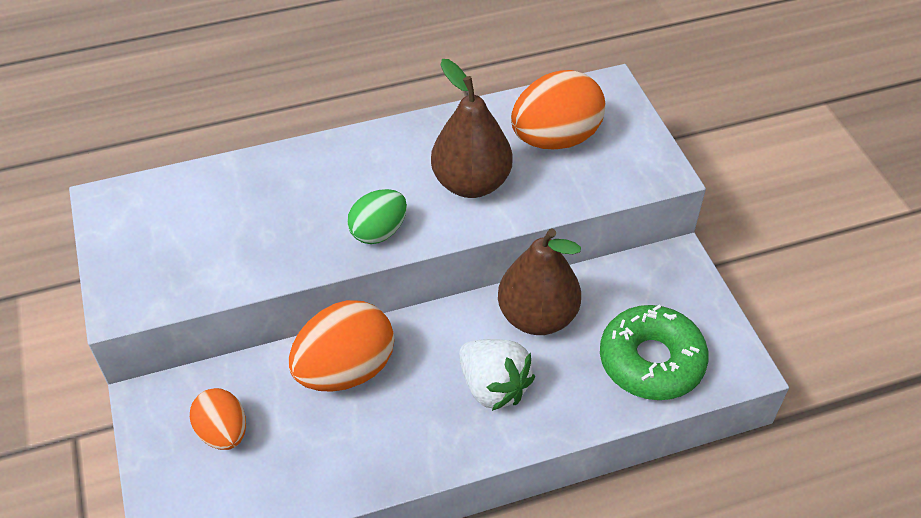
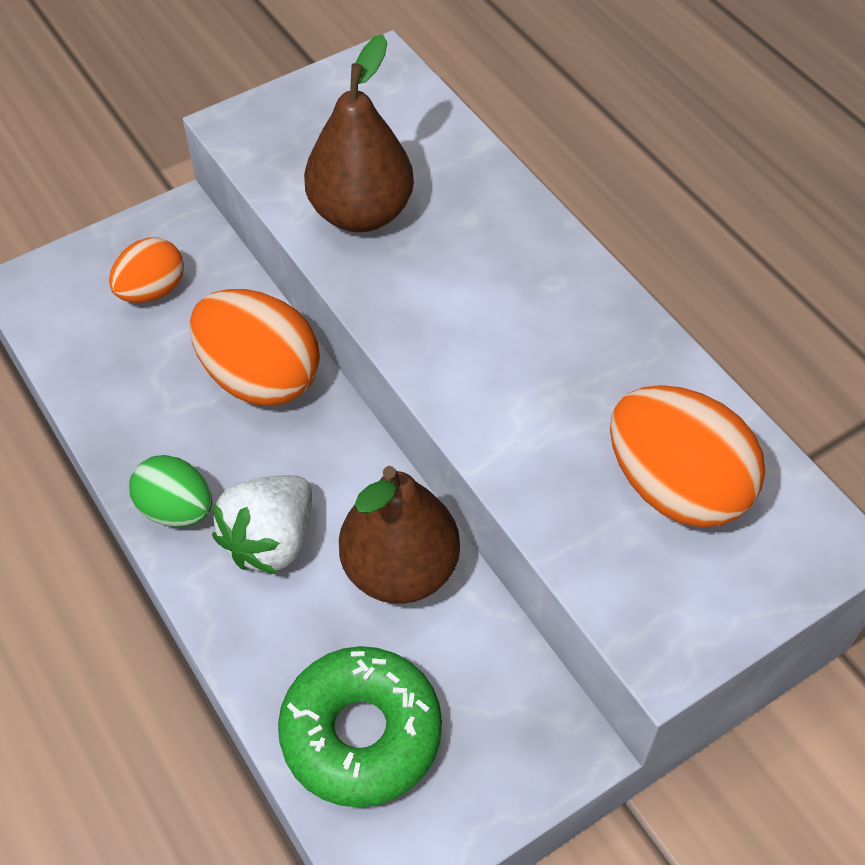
camera: 75 degrees right, 5 degrees up
(378, 232) = (416, 320): green egg -> green egg (176, 509)
(471, 183) = (541, 400): brown pear -> brown pear (361, 213)

